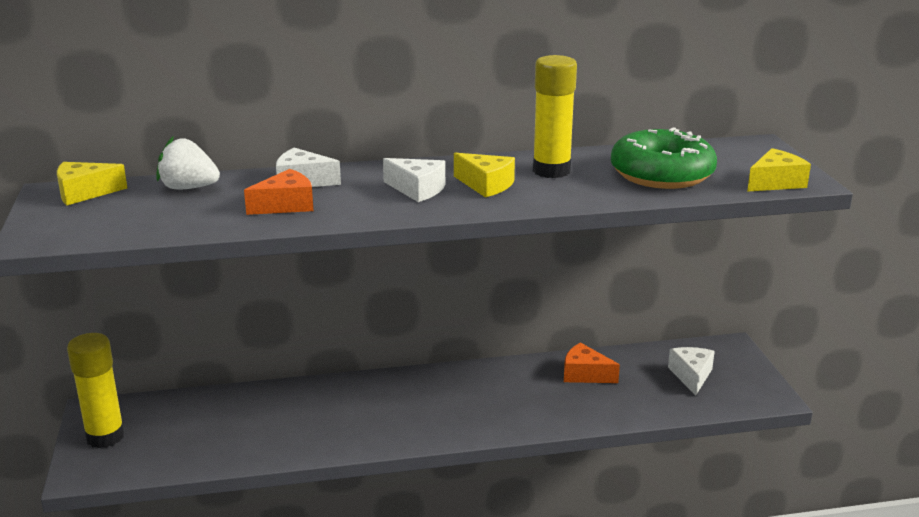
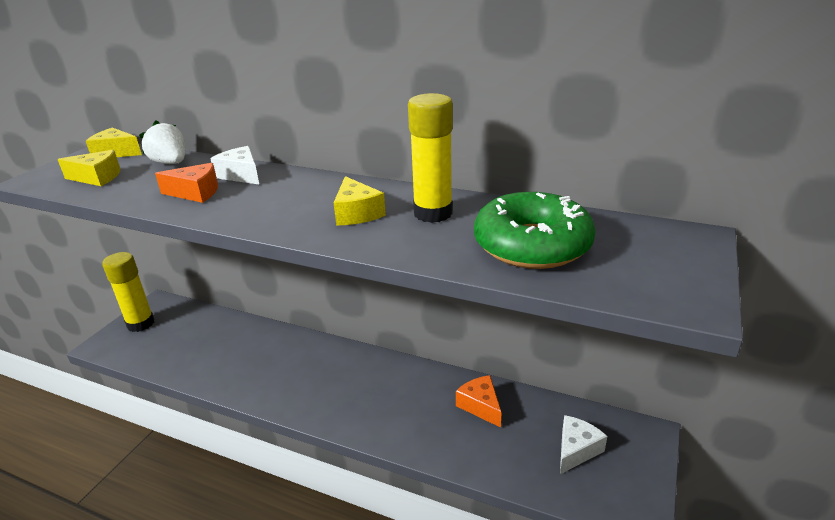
camera: 35 degrees right, 5 degrees up
(417, 189) = (300, 203): white cheese -> none
(775, 183) = (649, 293): yellow cheese -> yellow cheese (97, 177)

